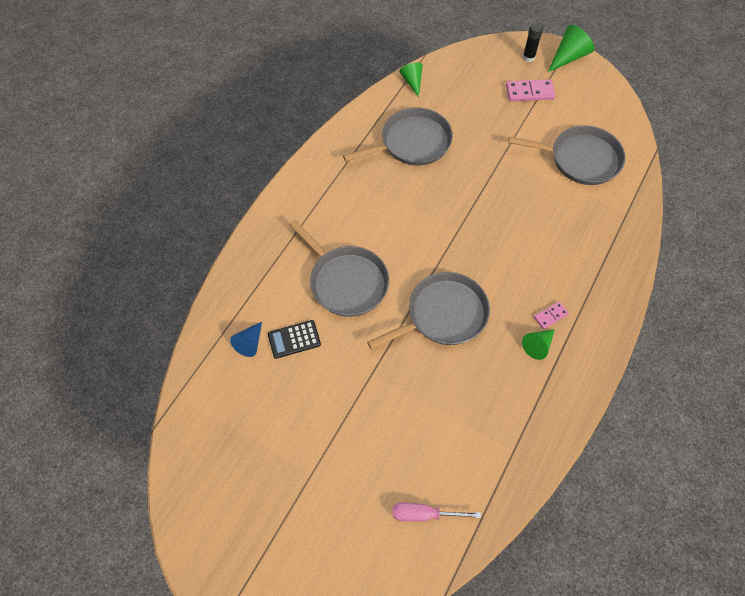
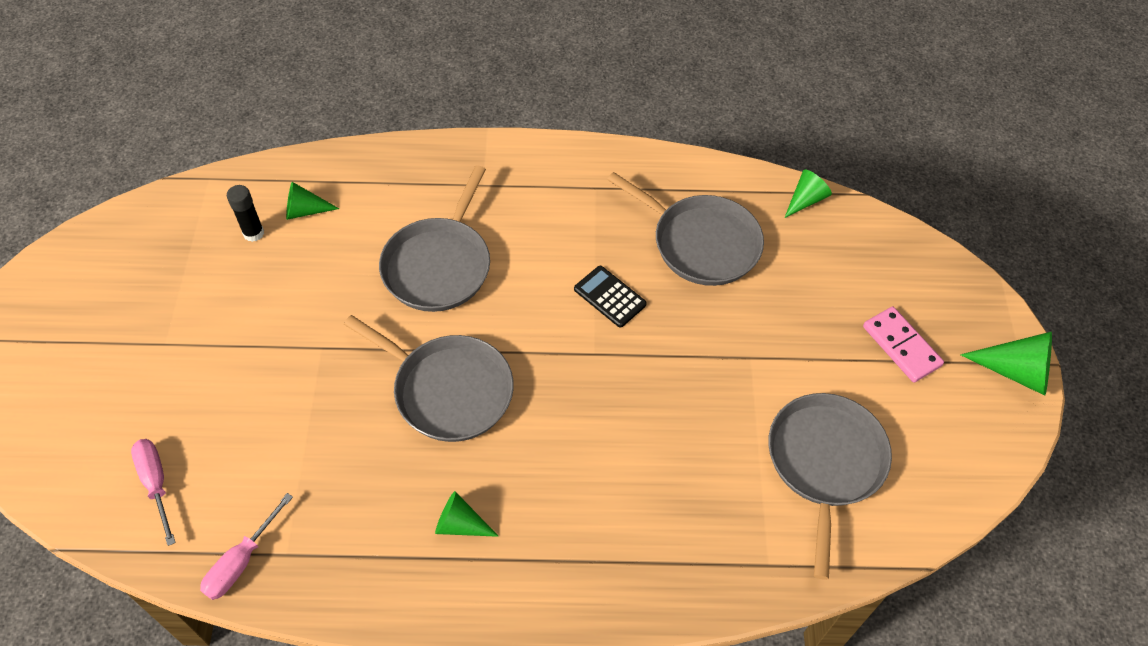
camera: 60 degrees right, 5 degrees down
(250, 343) = (305, 211): blue cone -> green cone
(294, 339) = (331, 249): black calculator -> black calculator (610, 297)
(507, 478) = (241, 561): none -> pink screwdriver
(528, 57) = (968, 319): black glue stick -> black glue stick (253, 233)
(550, 316) = (518, 523): pink domino -> none
(581, 159) = (825, 462): grey pan -> grey pan turned 150 degrees counterclockwise

